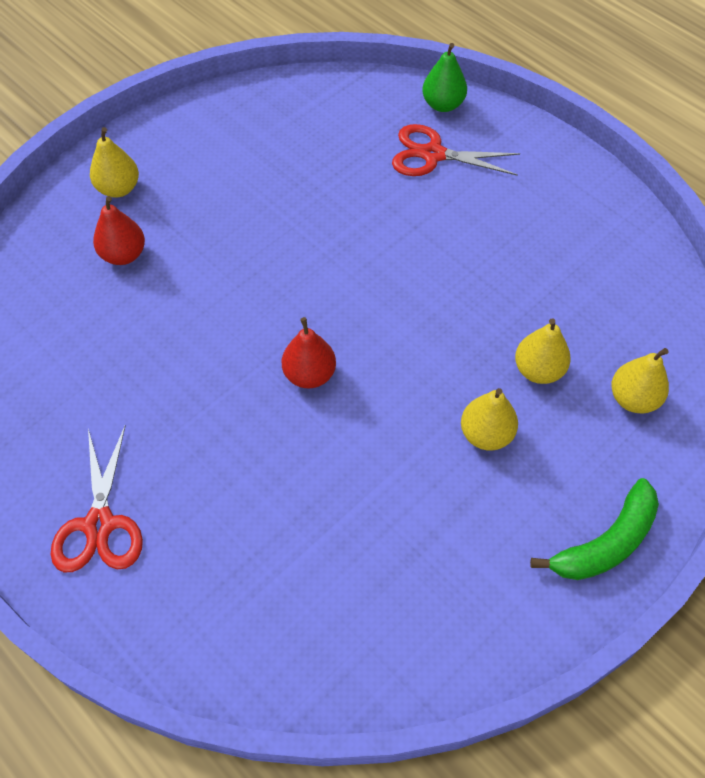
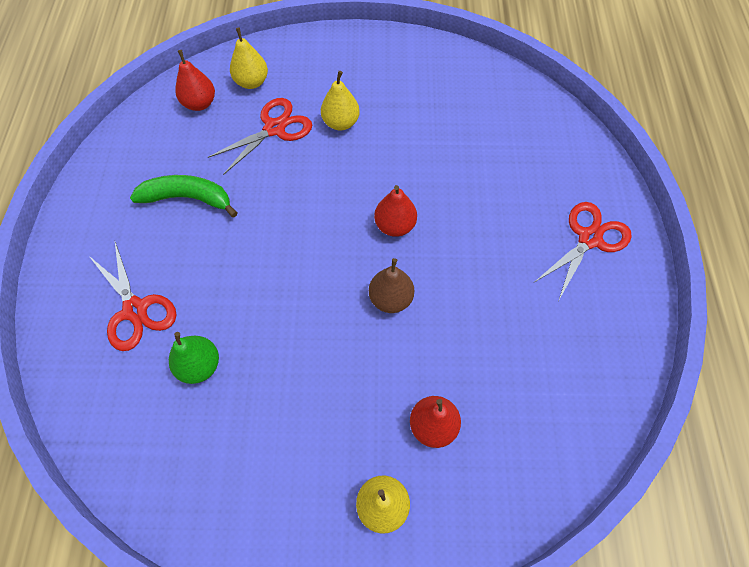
camera: 135 degrees left, 5 degrees up
(246, 312) = (391, 299): none -> brown pear
(443, 105) = (67, 348): green pear -> green pear (199, 366)
(538, 370) = (274, 129): yellow pear -> red scissors
(606, 543) = (348, 47): green banana -> green banana (188, 198)
(641, 332) = (200, 103): none -> red pear

